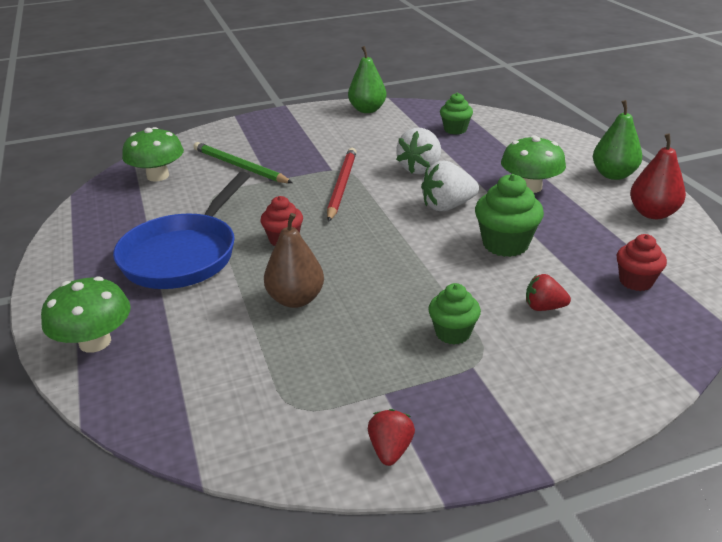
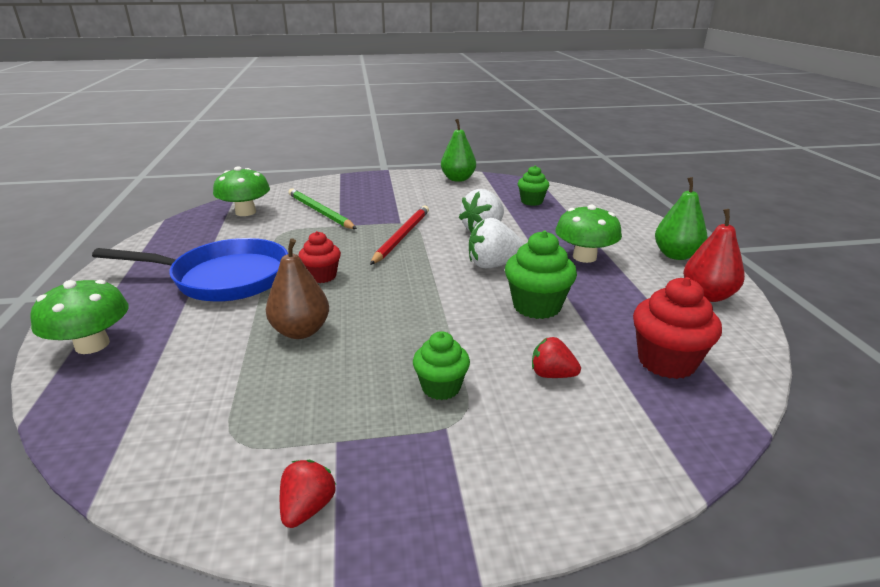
camera: 10 degrees right, 5 degrees down
(184, 255) = (224, 278): blue pan -> blue pan turned 120 degrees counterclockwise
(636, 281) = (666, 362): red cupcake -> red cupcake, size x1.53

